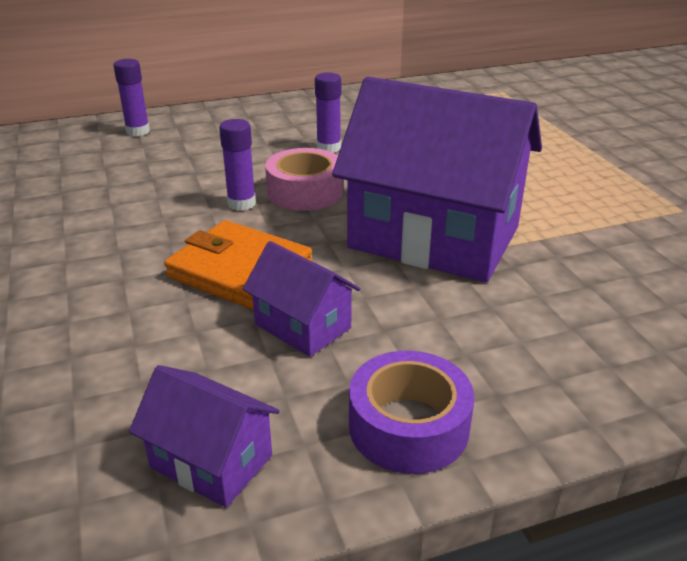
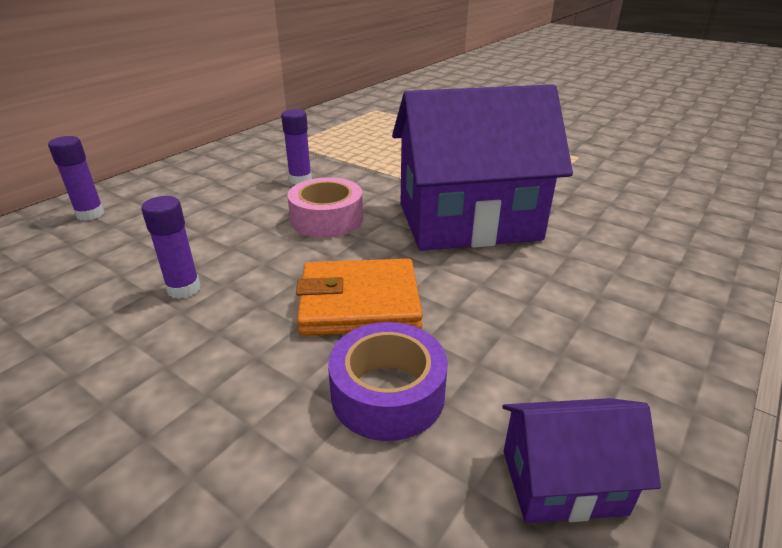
camera: 35 degrees left, 0 degrees up
(241, 203) = (284, 246): purple glue stick -> purple glue stick (184, 289)
(302, 326) = (470, 326): purple house -> none
(408, 426) = (643, 366): purple tape -> purple tape (388, 393)

